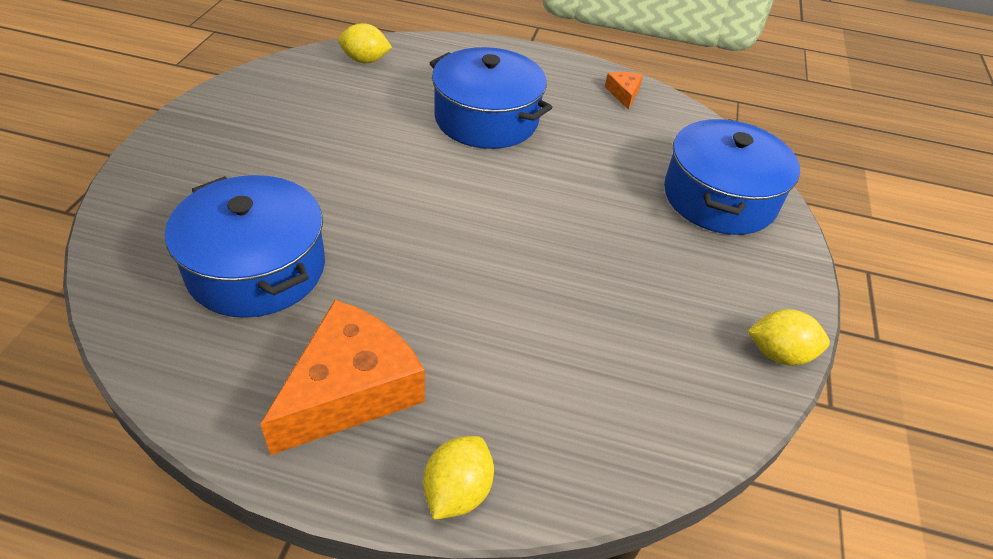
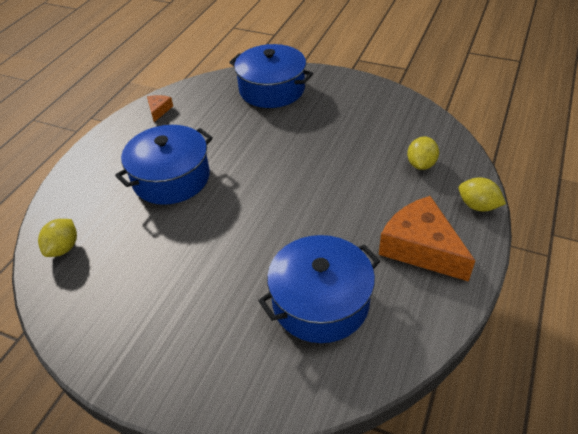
camera: 75 degrees left, 0 degrees up
(624, 94) = (159, 110): orange cheese -> orange cheese turned 90 degrees clockwise
(779, 354) = (385, 92): yellow lemon -> yellow lemon (421, 164)

